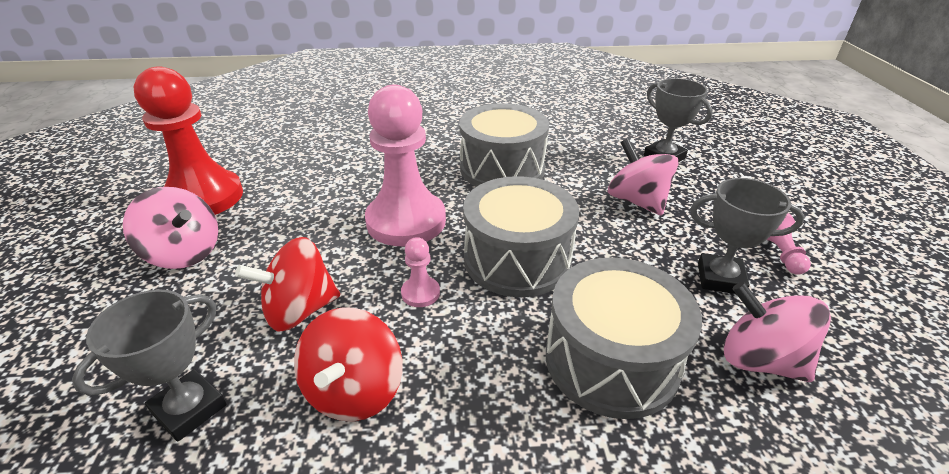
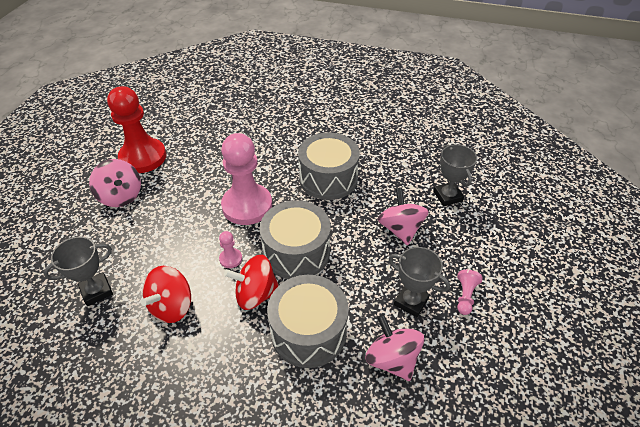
camera: 20 degrees right, 10 degrees up
(299, 310) = (165, 251): red spinning top -> red spinning top (256, 294)

